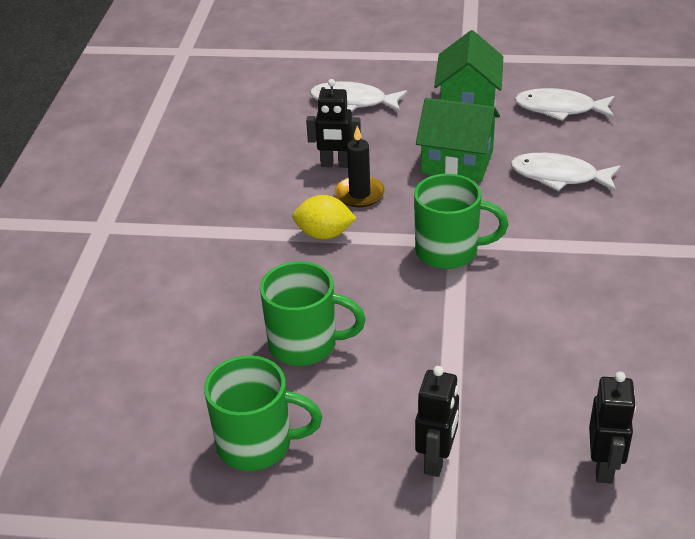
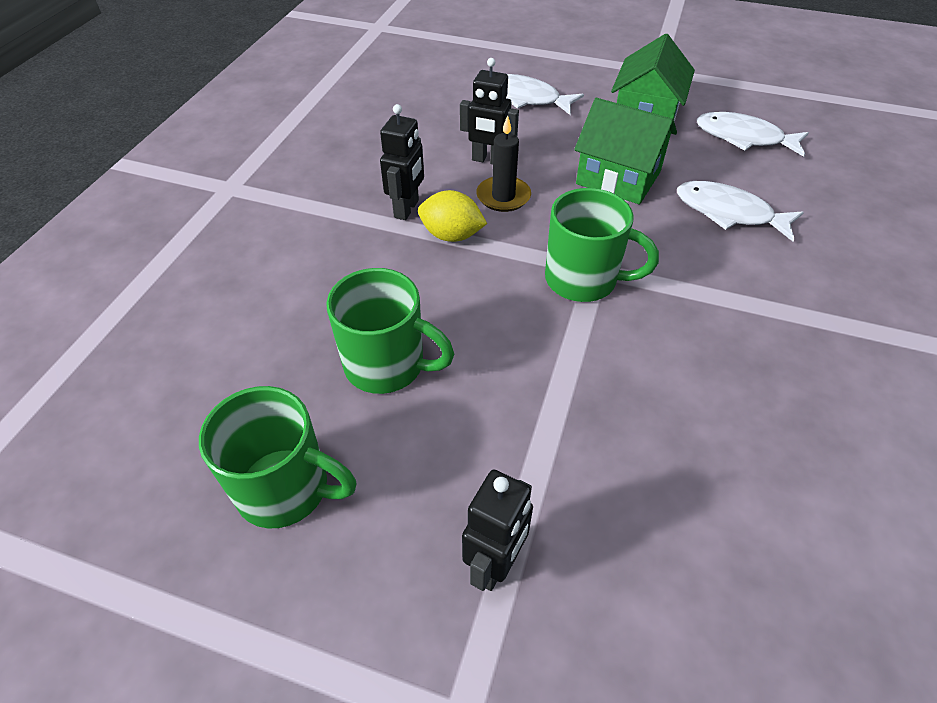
camera: 10 degrees right, 10 degrees up
(604, 467) = (715, 628): black robot -> black robot (407, 209)

